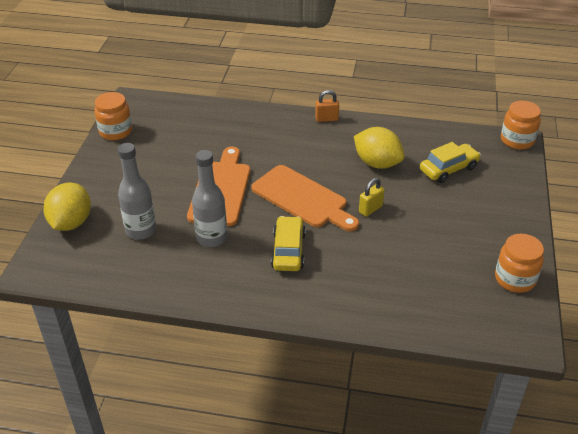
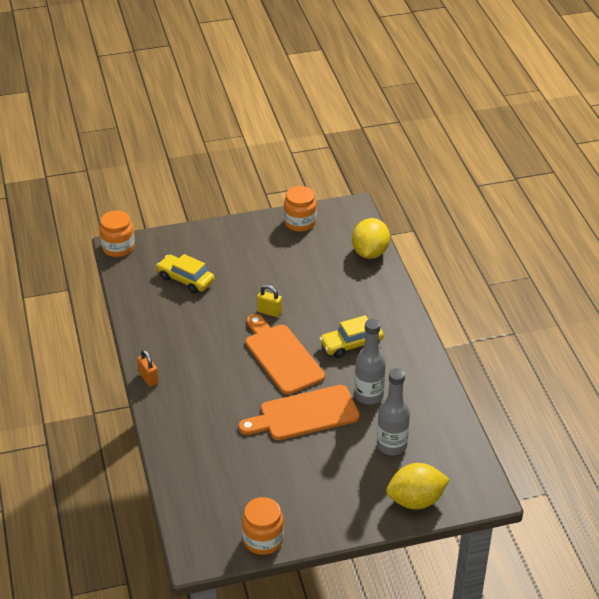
camera: 115 degrees left, 0 degrees up
(302, 198) = (281, 356): orange cutting board -> orange cutting board turned 45 degrees counterclockwise
(377, 163) = (203, 324): yellow lemon -> yellow lemon (370, 252)

